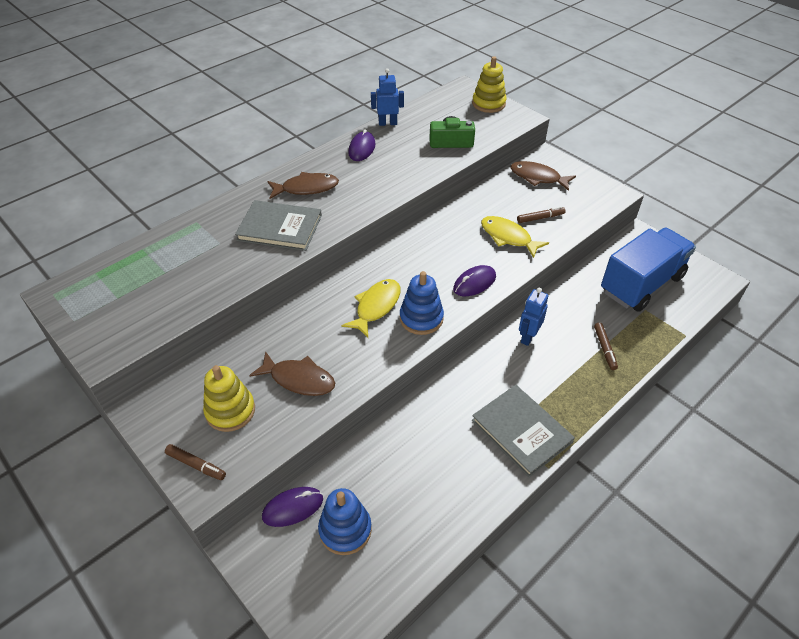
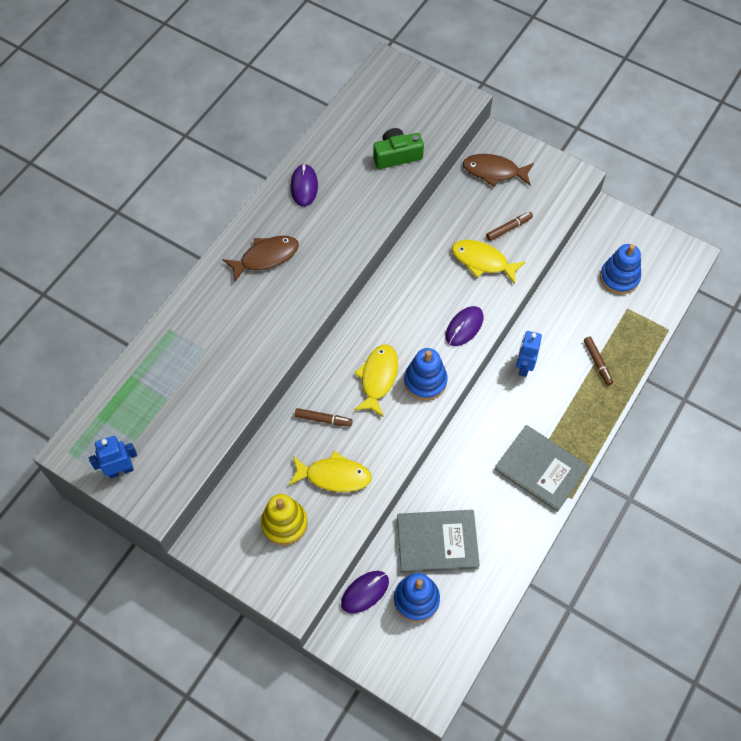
camera: 15 degrees left, 15 degrees up
(196, 465) = (277, 582): brown marker -> brown marker (323, 419)
(280, 228) = (259, 317): grey book -> grey book (437, 542)
(299, 379) = (334, 476): brown fish -> yellow fish
(387, 123) = (319, 141): blue robot -> blue robot (121, 470)
(488, 104) = (421, 86): yellow stacking toy -> none
(641, 284) = (619, 278): blue truck -> blue stacking toy

